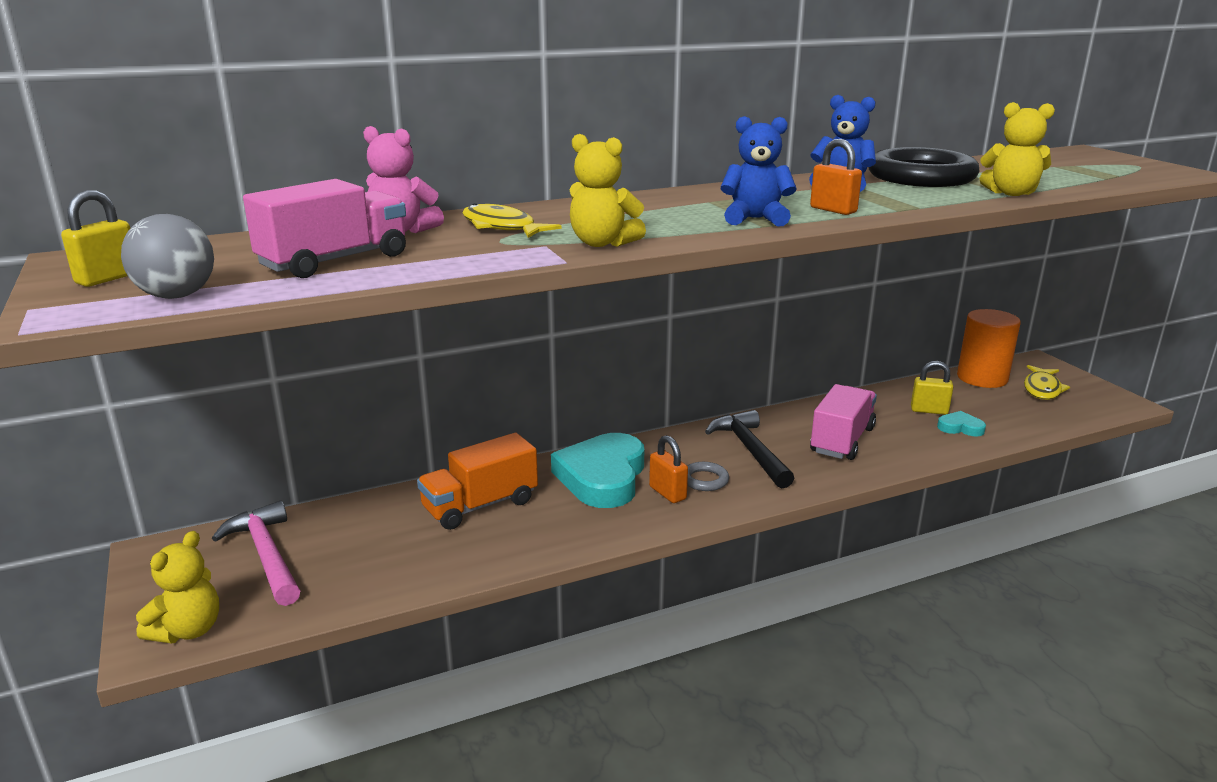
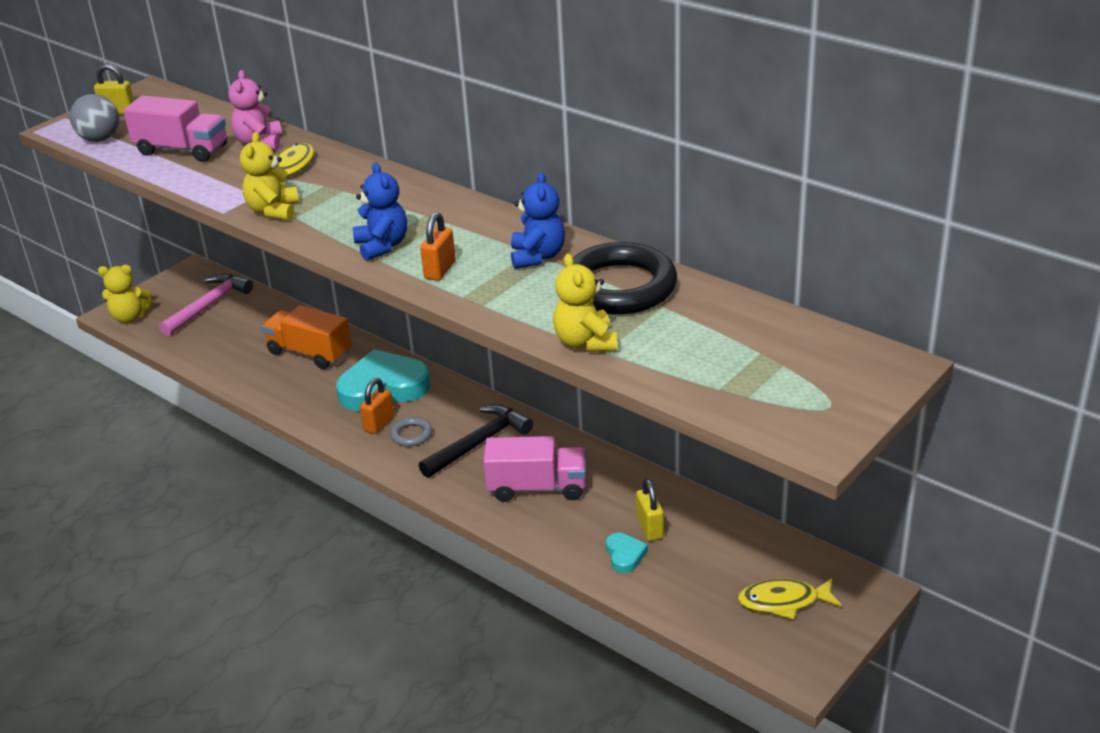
camera: 65 degrees right, 10 degrees up
(982, 378) = (774, 552): orange cylinder -> none

